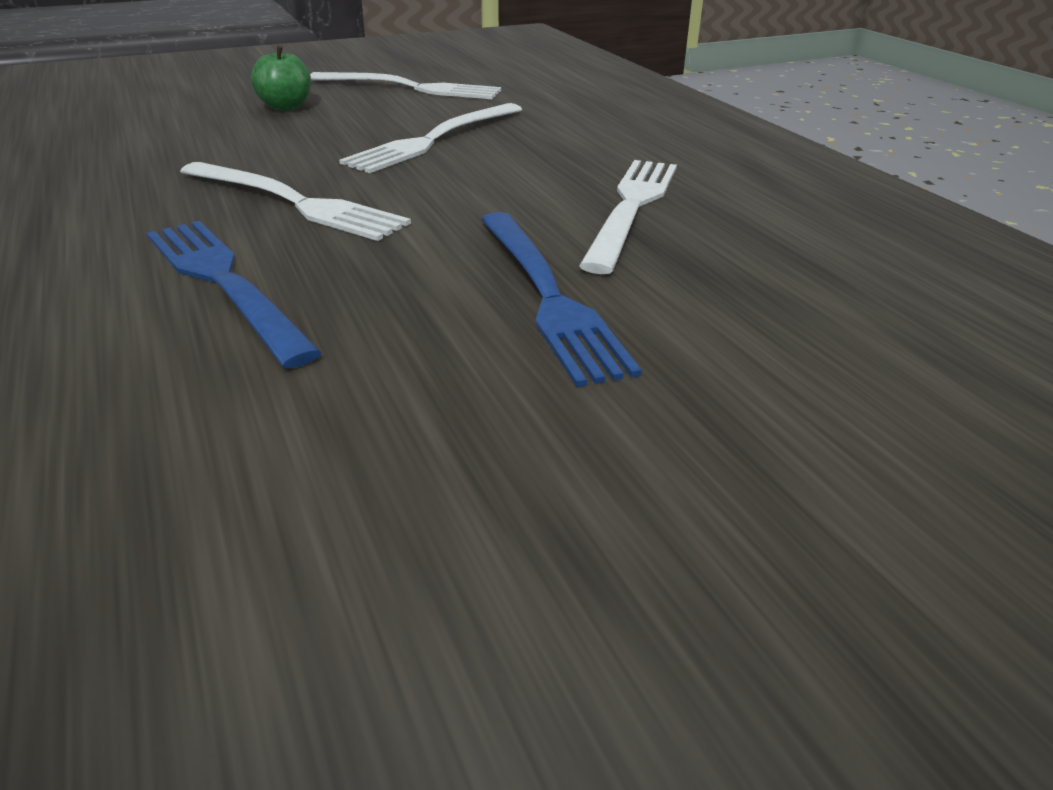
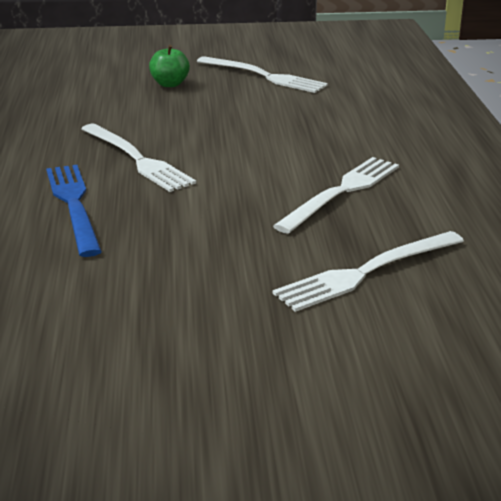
camera: 20 degrees right, 5 degrees down
(434, 139) = (251, 123): white fork -> white fork (367, 272)
(547, 295) = (243, 240): blue fork -> none

